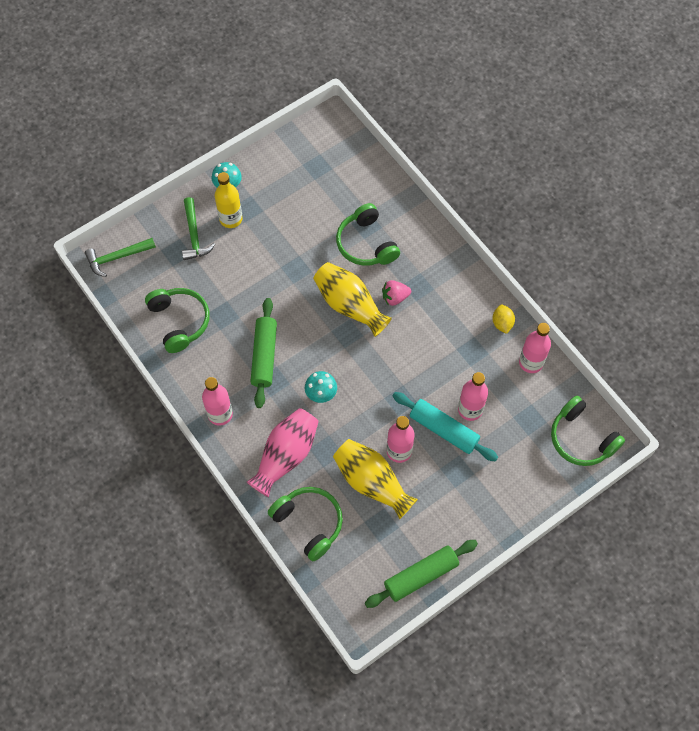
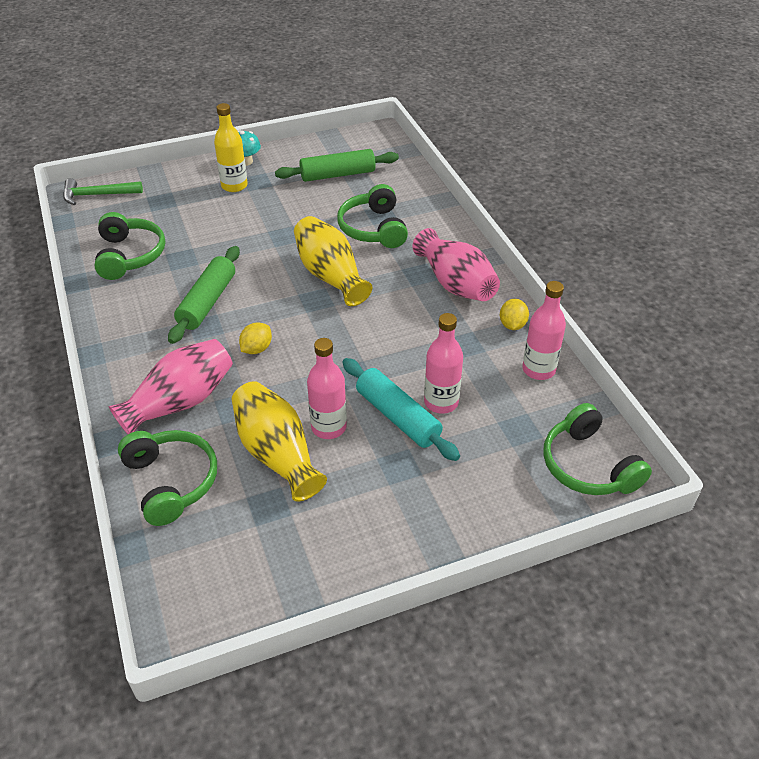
camera: 15 degrees right, 20 degrees down
(194, 235) = (188, 191): green hammer -> none
(220, 414) = (124, 345): pink bottle -> none
(321, 393) = (256, 349): turquoise mushroom -> yellow lemon
(395, 297) = (387, 278): pink strawberry -> none
(421, 576) = (297, 584): green rolling pin -> green rolling pin (337, 175)
(449, 291) = (455, 284): none -> pink vase

